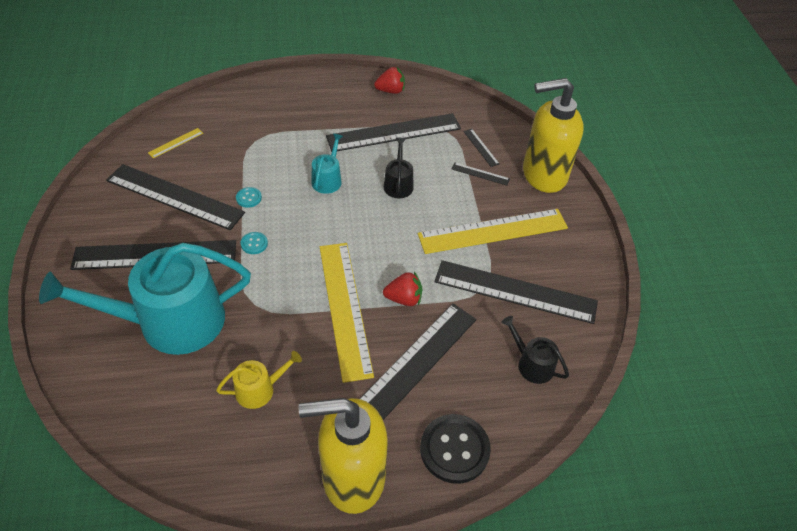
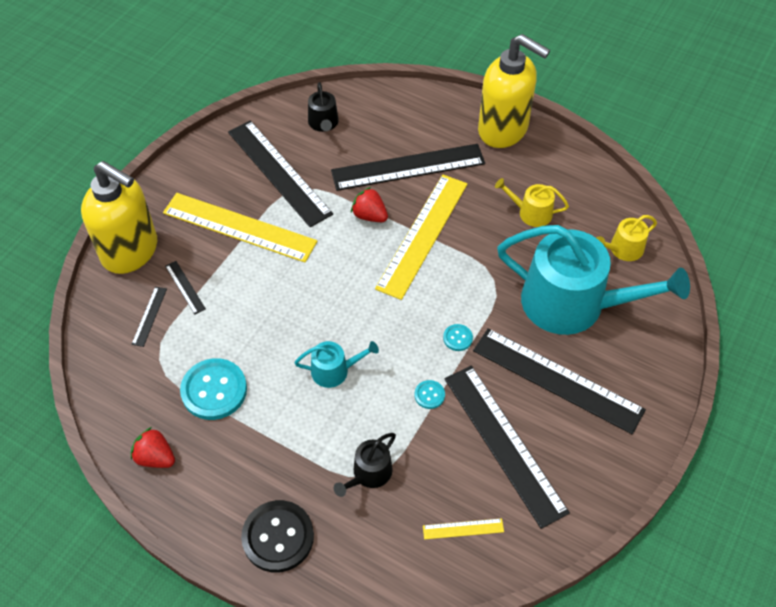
camera: 140 degrees left, 5 degrees up
(144, 403) = (623, 249): none -> yellow watering can
(327, 179) = (334, 370): turquoise watering can -> turquoise watering can turned 150 degrees counterclockwise
(394, 132) = (214, 390): black ruler -> turquoise button
(398, 184) = (272, 323): black watering can -> black watering can (369, 474)
(454, 449) = (426, 109): black button -> black button (278, 537)

